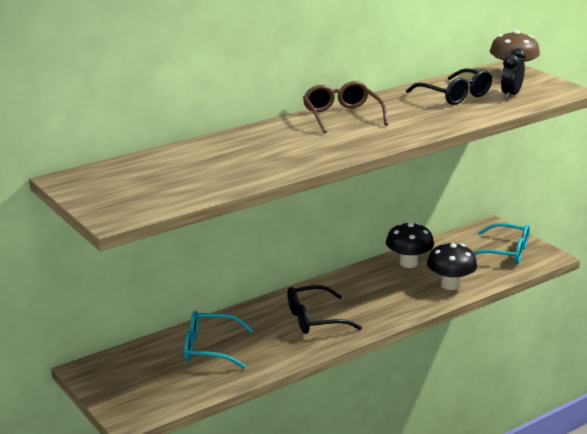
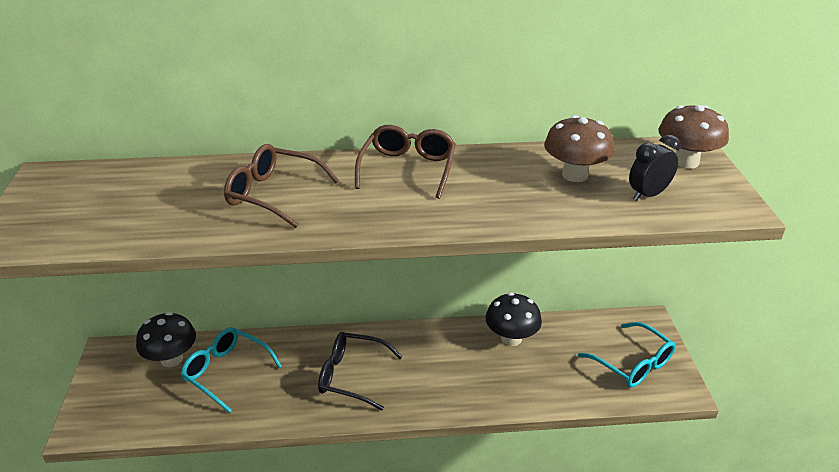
camera: 30 degrees right, 10 degrees up
(270, 148) = (274, 194): none -> brown glasses
(450, 285) = (530, 387): black mushroom -> black mushroom (171, 359)
(454, 95) = (574, 175): black glasses -> brown mushroom

